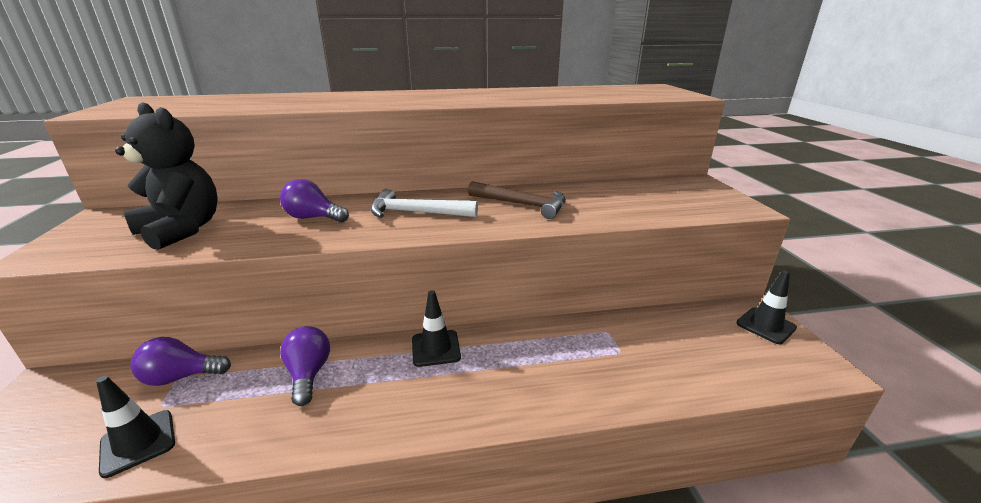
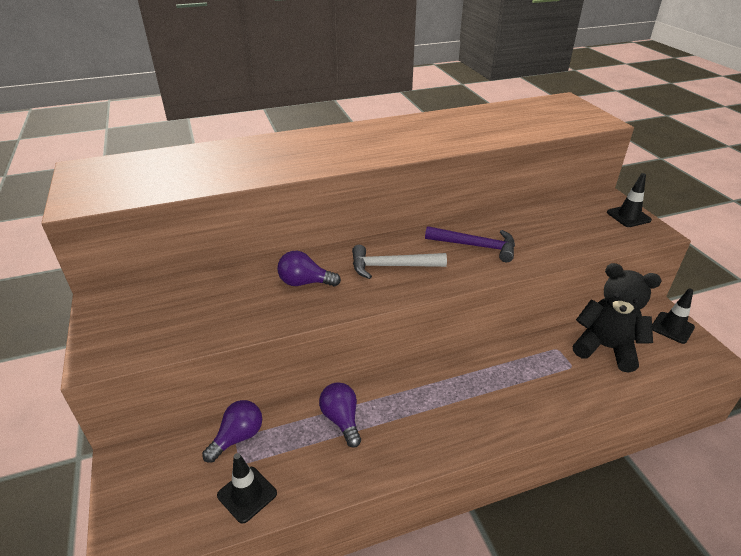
camera: 10 degrees left, 10 degrees up
(181, 377) = (238, 437): purple light bulb -> purple light bulb turned 150 degrees clockwise
(182, 230) = (198, 311): black teddy bear -> black teddy bear (605, 348)
(435, 348) = (430, 382): black traffic cone -> black traffic cone (628, 216)
(522, 205) = (476, 246): brown hammer -> purple hammer

